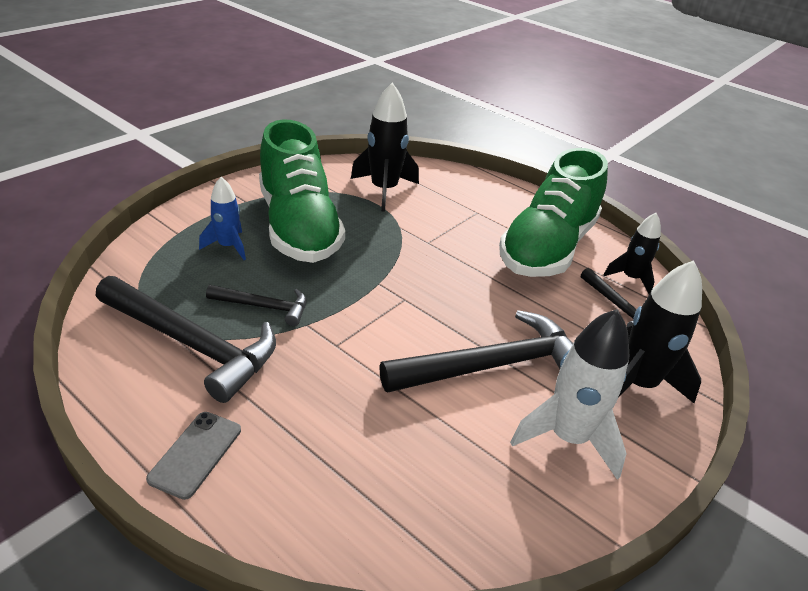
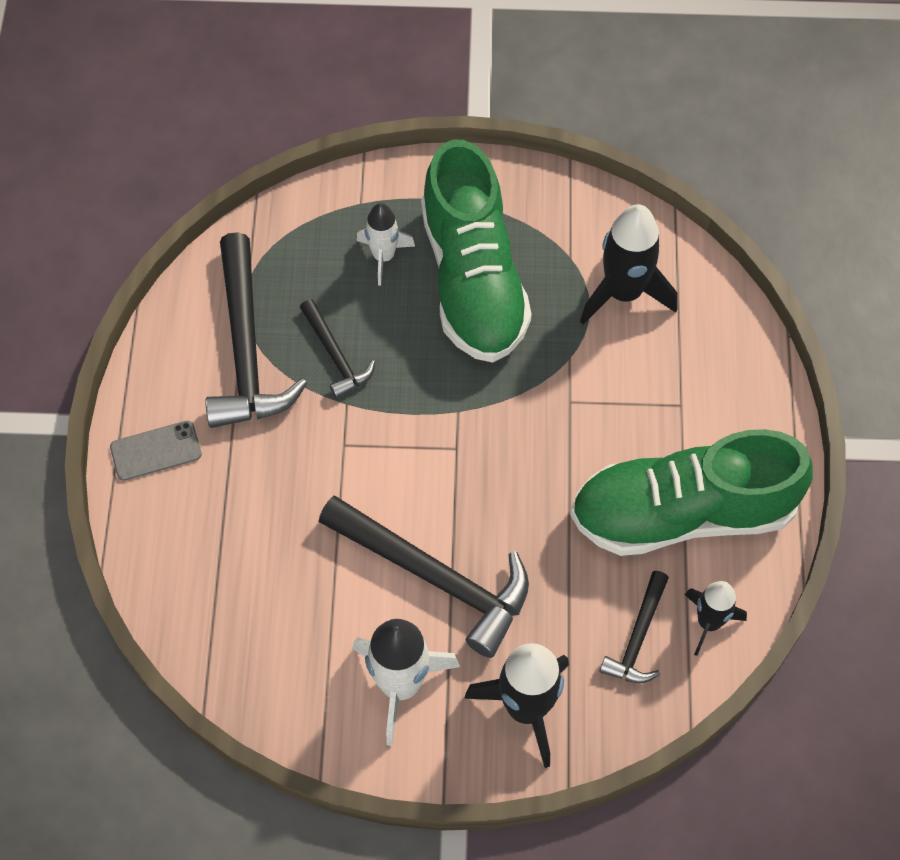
camera: 55 degrees right, 25 degrees up
(228, 246) = (383, 256): blue rocket -> white rocket
(299, 227) = (473, 280): green shoe -> green shoe turned 45 degrees counterclockwise

